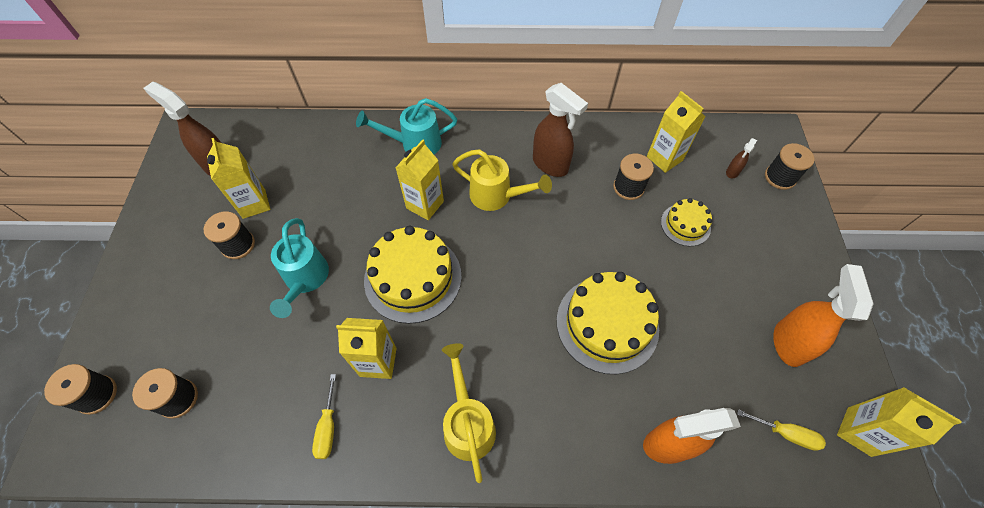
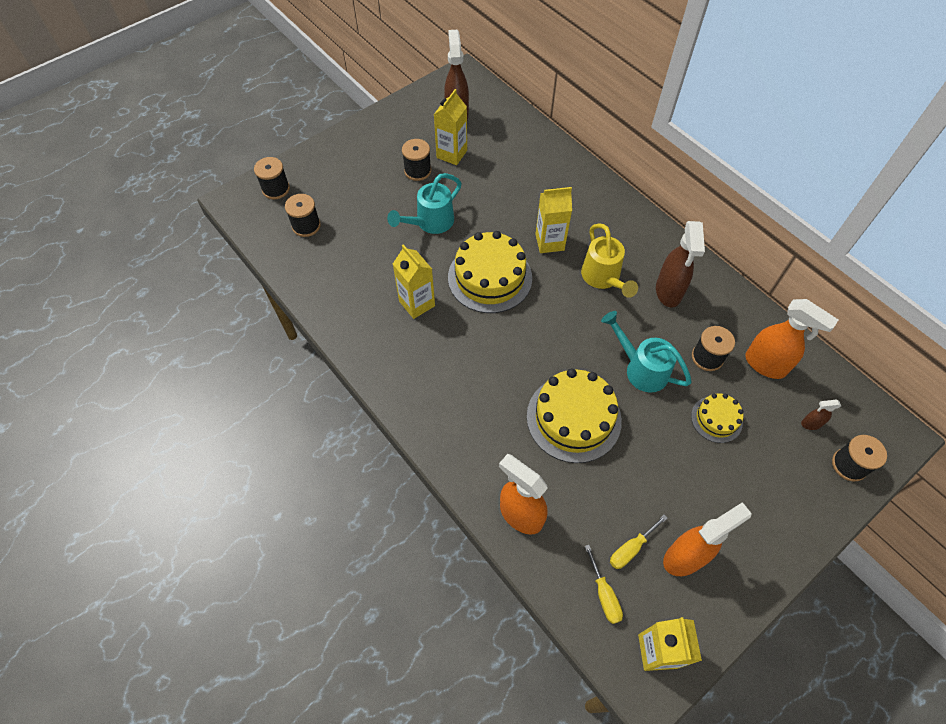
camera: 50 degrees right, 0 degrees up
(328, 427) = (355, 310): yellow screwdriver -> yellow screwdriver (631, 548)
(415, 144) = (591, 198): turquoise watering can -> turquoise watering can (641, 369)
(468, 423) = (424, 382): yellow watering can -> none
(664, 158) = (765, 365): yellow carton -> orange spray bottle

